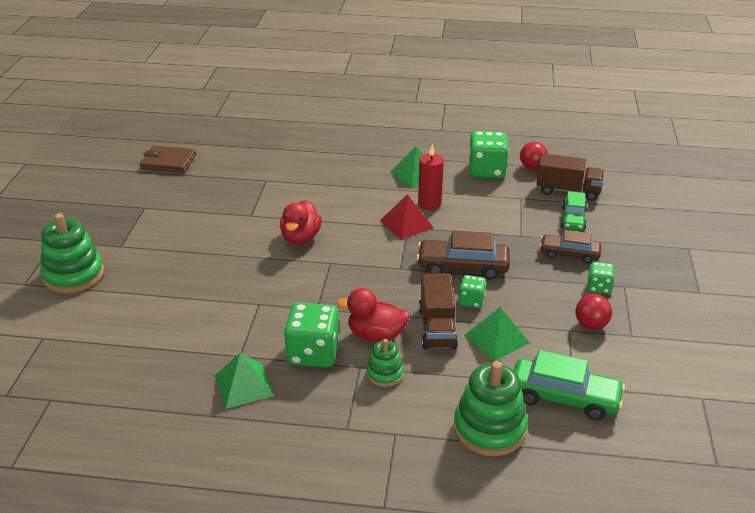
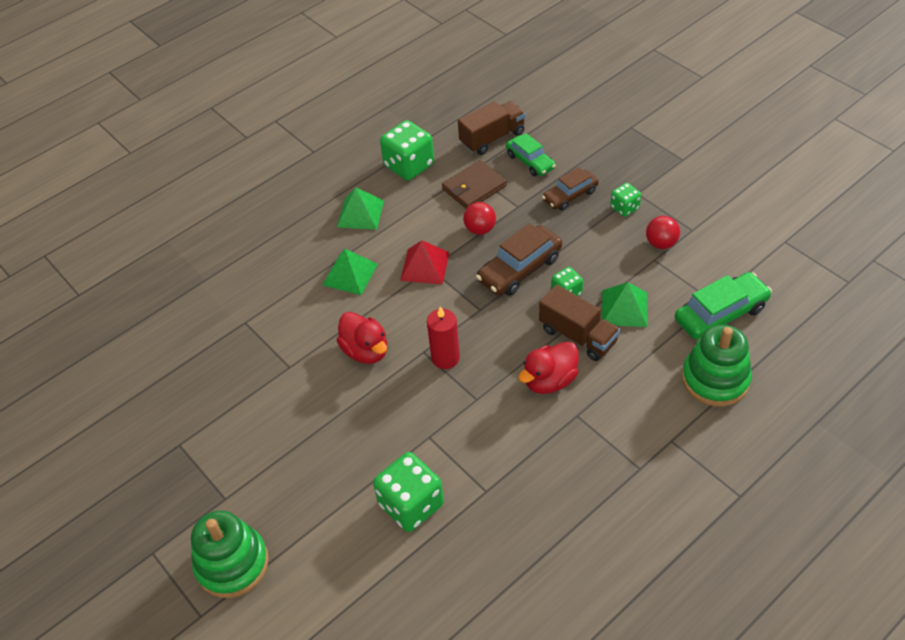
camera: 45 degrees left, 15 degrees up
(168, 162) = (119, 381): brown wallet -> brown wallet (474, 187)
(244, 385) = (527, 509): green pyramid -> green pyramid (350, 274)
(313, 353) = (531, 437): green dice -> green dice (411, 504)
(385, 374) = (600, 404): green stacking toy -> none
(429, 203) = (413, 232): red candle -> red candle (445, 358)
(532, 167) = (437, 135): red ball -> red ball (480, 229)

